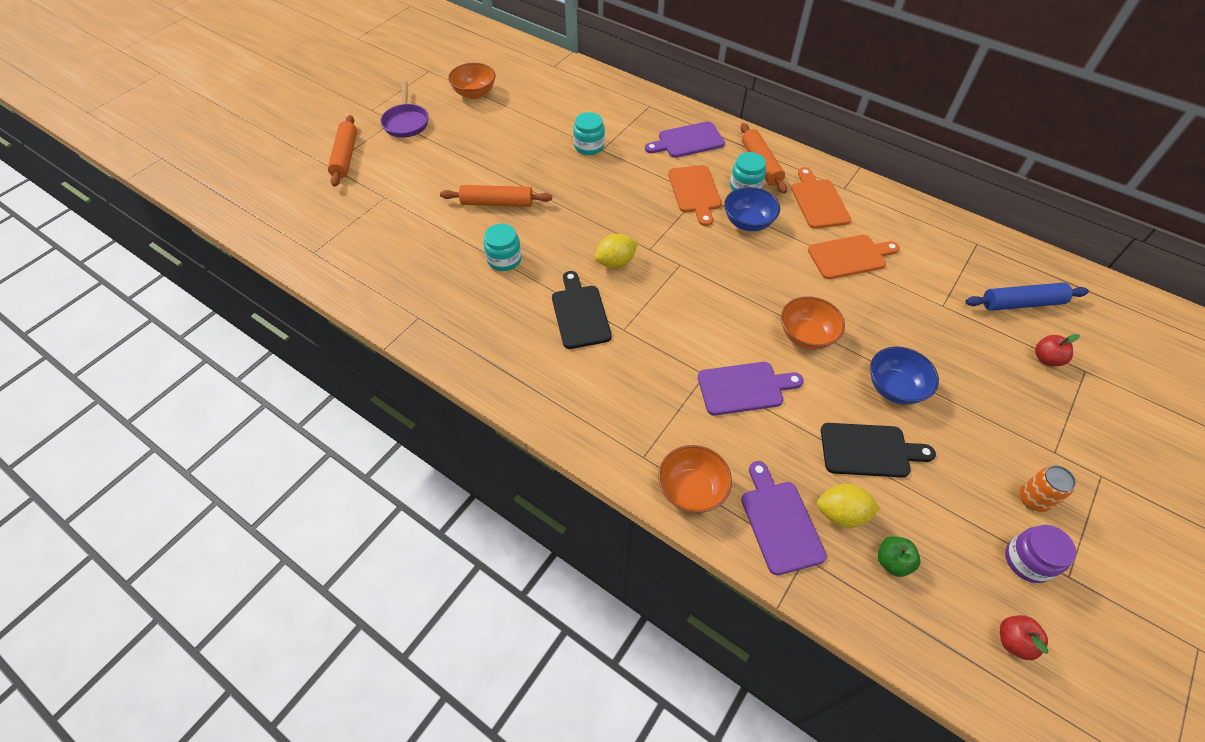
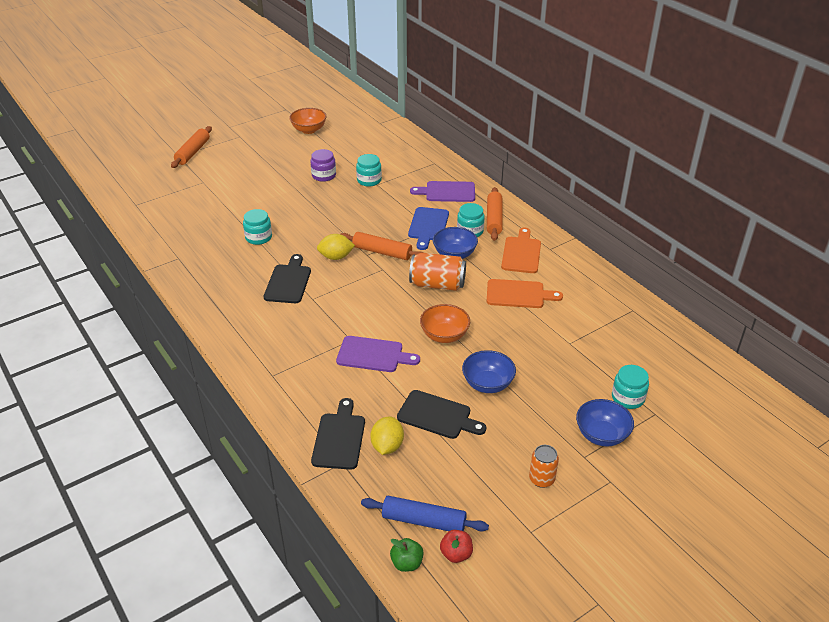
camera: 20 degrees right, 15 degrees down
(406, 122) = (248, 139): purple pan -> none
(497, 203) = (277, 202): orange rolling pin -> orange rolling pin (382, 252)
(691, 490) = (291, 403): orange bowl -> none
(695, 192) = (428, 226): orange cutting board -> blue cutting board
(754, 268) = (437, 284): none -> orange can
(779, 522) = (339, 438): purple cutting board -> black cutting board
(841, 514) = (387, 446): yellow lemon -> yellow lemon turned 75 degrees clockwise
(892, 561) = (403, 483): green apple -> green apple (407, 563)
(1021, 303) = (637, 357): blue rolling pin -> blue rolling pin (423, 521)
(1027, 561) = (506, 513): purple jar -> purple jar (324, 175)
(1046, 359) = (628, 398): red apple -> turquoise jar
(1053, 417) = (601, 435): none -> blue bowl

